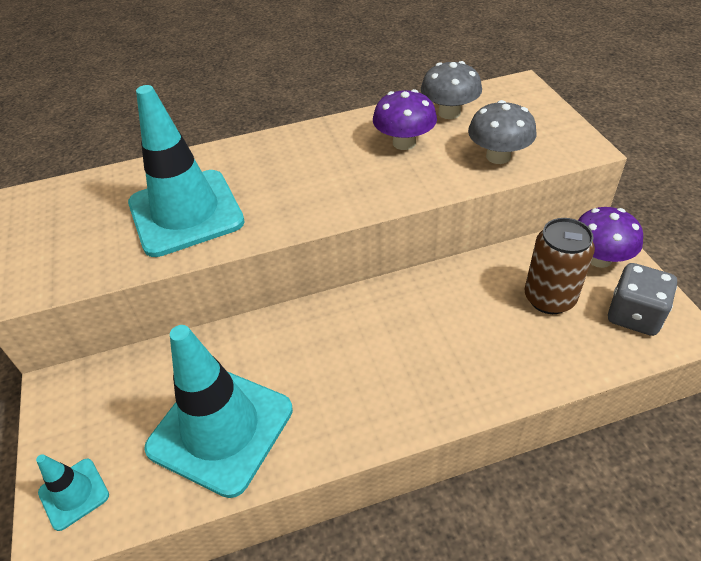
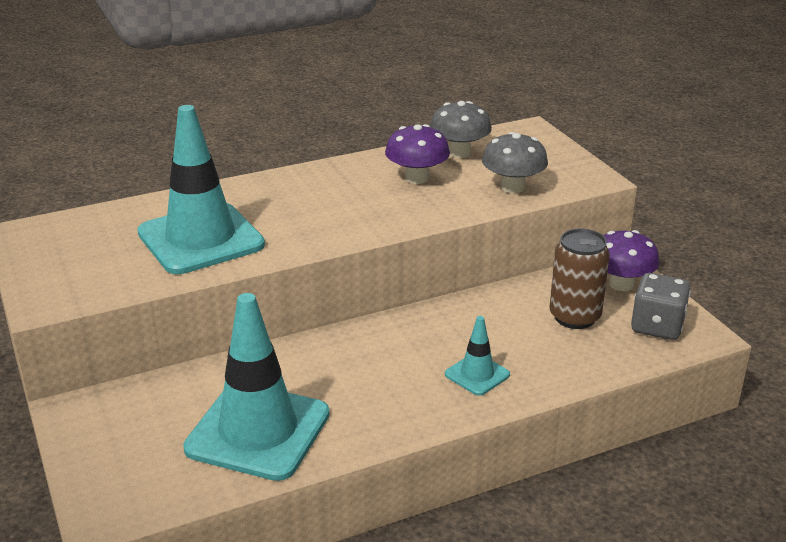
camera: 10 degrees left, 15 degrees down
(74, 494) = (116, 488): turquoise traffic cone -> turquoise traffic cone (477, 374)

